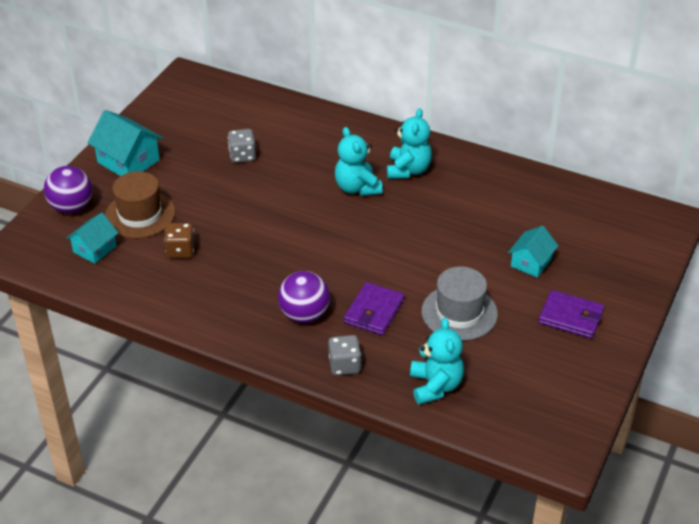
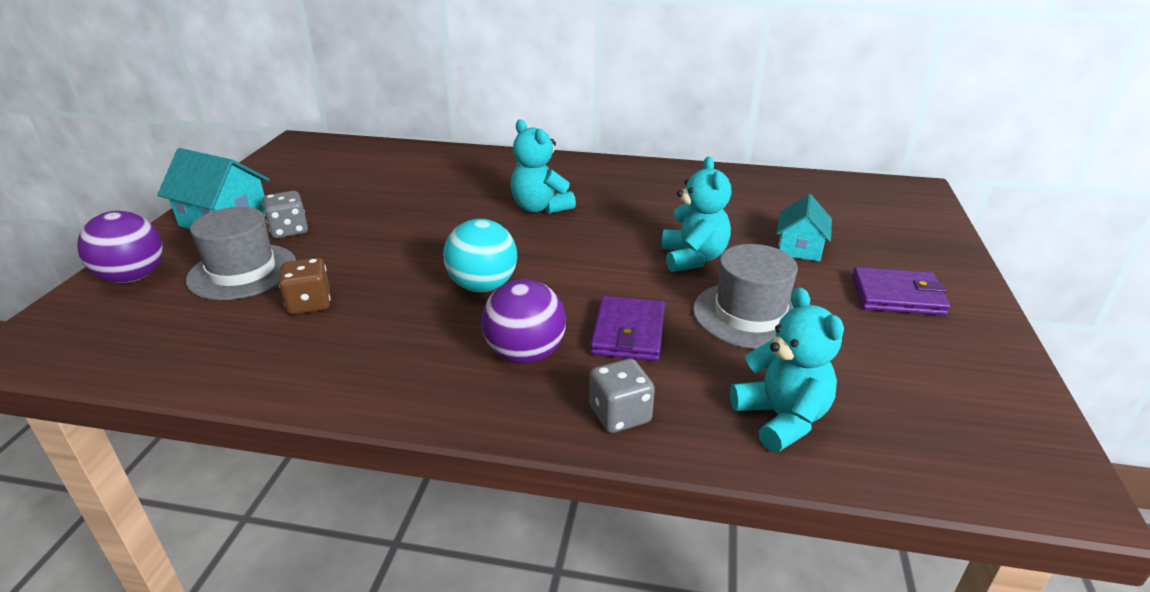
camera: 15 degrees left, 10 degrees down
(95, 249) = (167, 321): turquoise house -> none
(140, 215) = (242, 271): brown hat -> grey hat
(242, 156) = (382, 197): grey dice -> grey dice (289, 230)
(293, 256) = (483, 286): none -> turquoise ball
(408, 170) = (594, 186): turquoise teddy bear -> turquoise teddy bear (693, 258)

